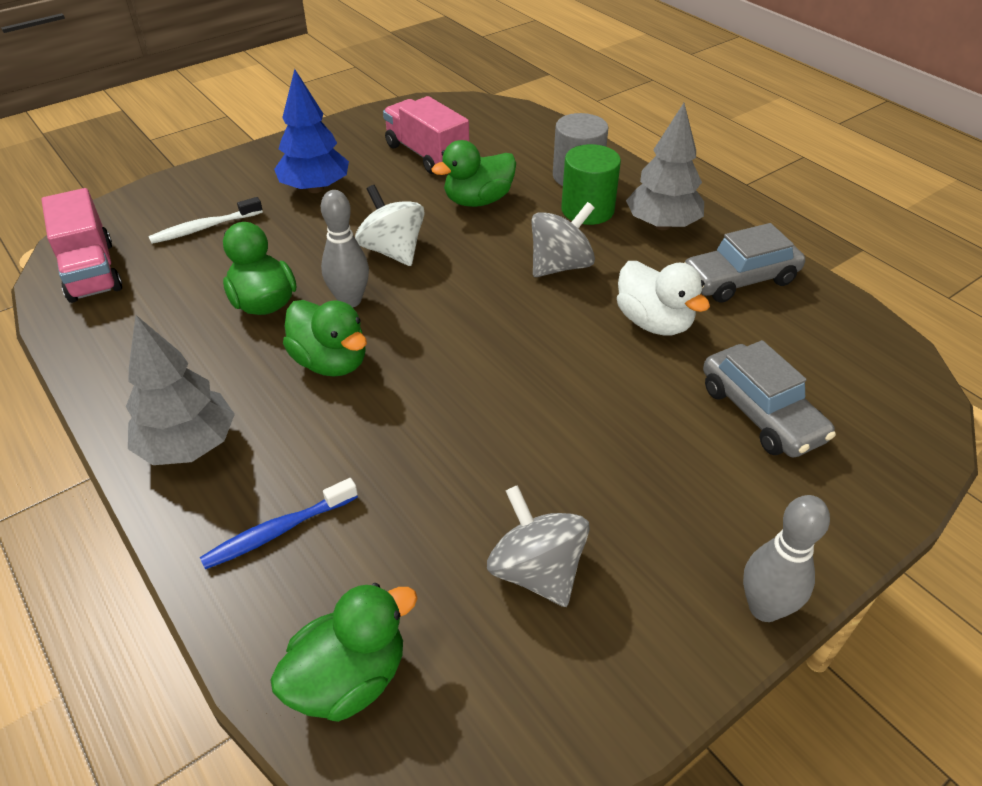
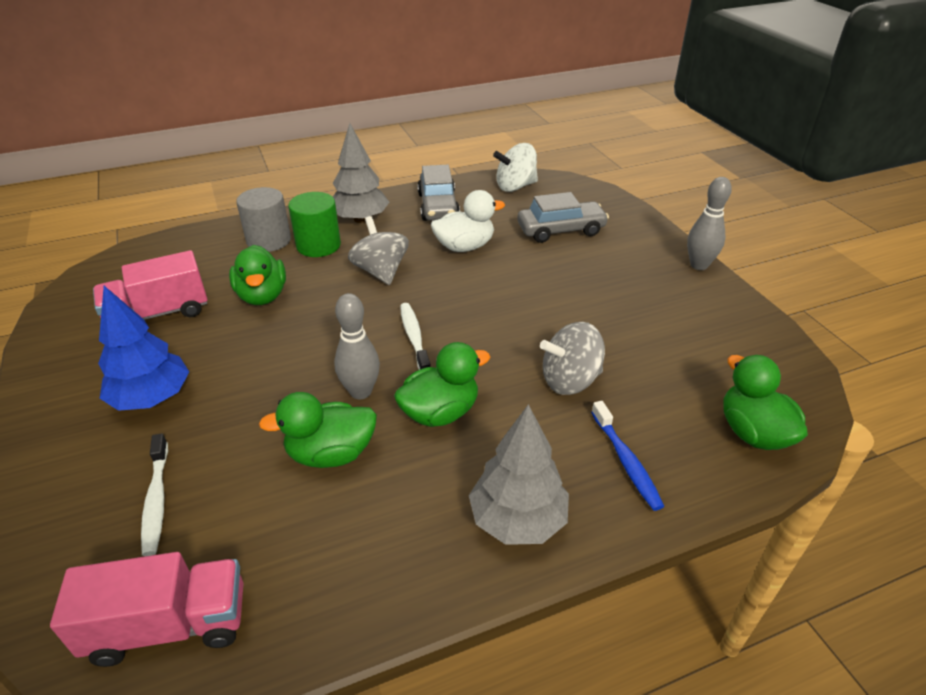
camera: 75 degrees left, 5 degrees down
(393, 251) = (303, 356): white spinning top -> white spinning top (515, 186)
(447, 318) = (414, 337): none -> white toothbrush
(536, 571) = (671, 338): grey spinning top -> grey spinning top (570, 380)

